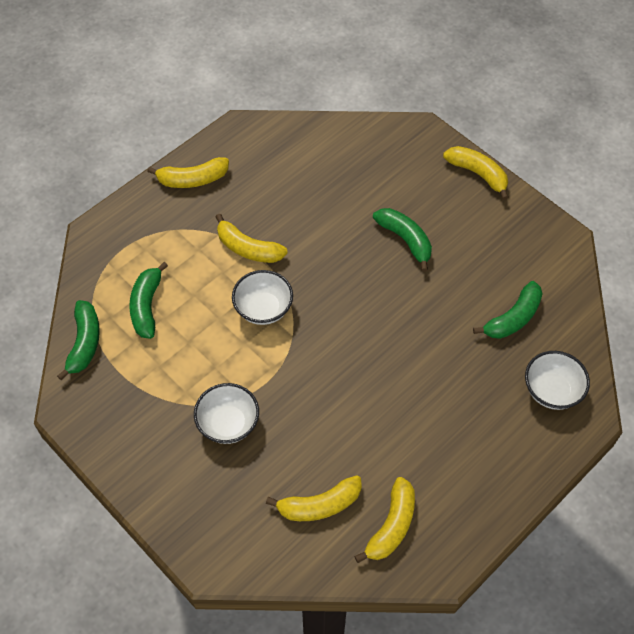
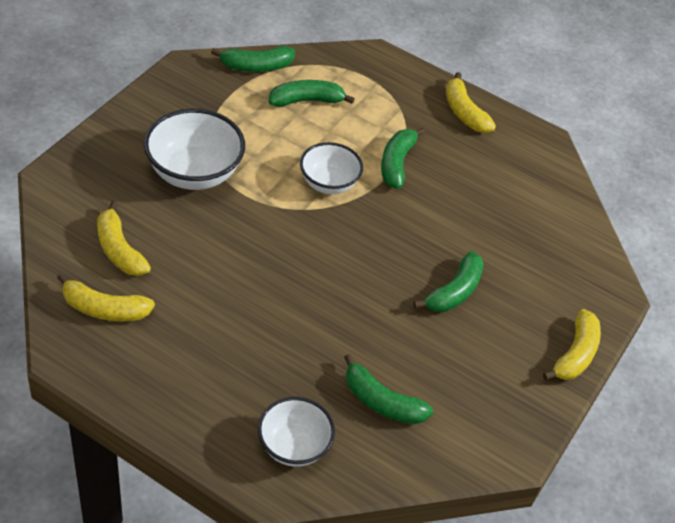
camera: 70 degrees right, 10 degrees down
(228, 424) = (194, 173): white bowl -> white bowl, size x1.55
(248, 248) = (396, 163): yellow banana -> green banana

